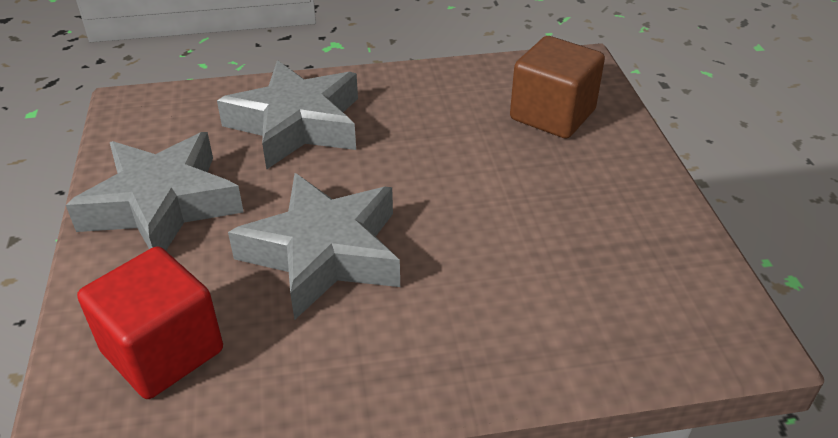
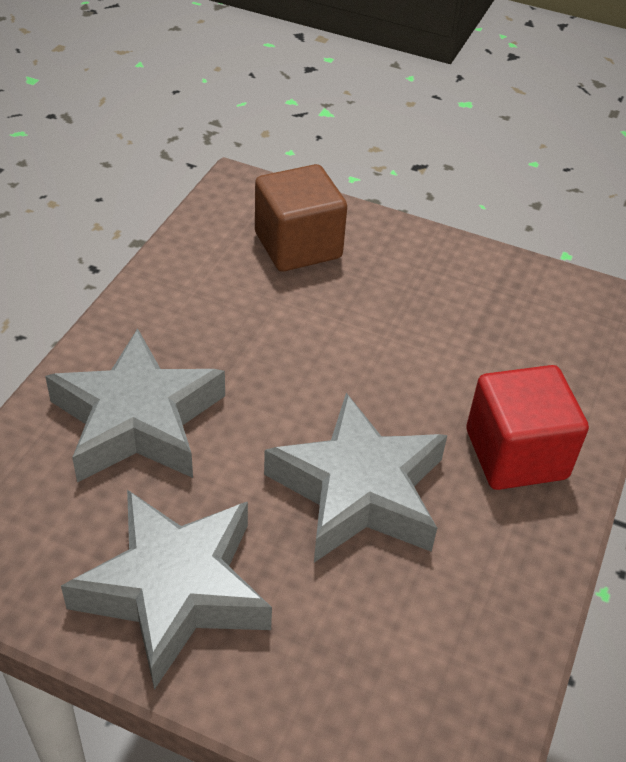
camera: 60 degrees left, 5 degrees up
(163, 351) = (404, 671): red cube -> red cube (516, 454)

